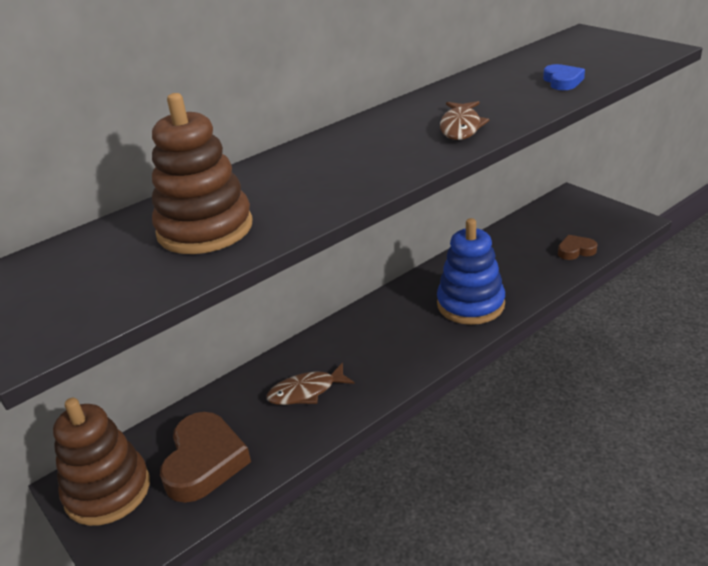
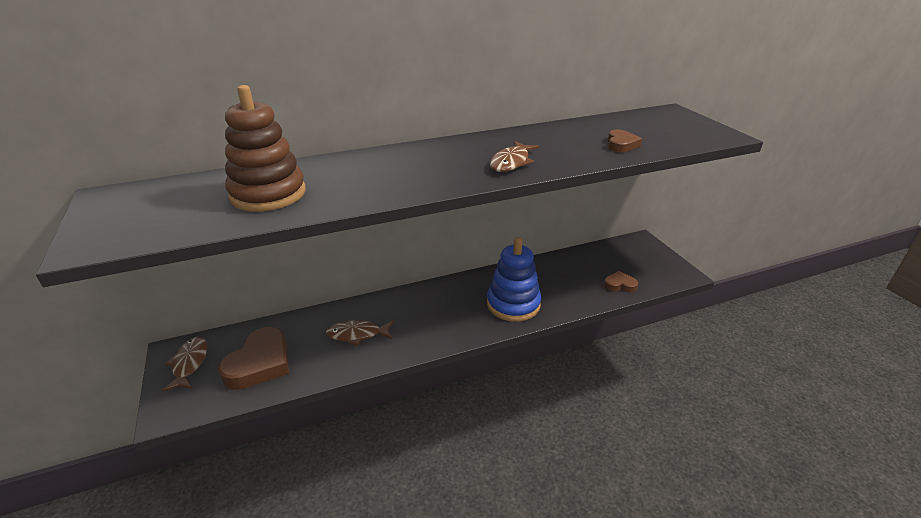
camera: 15 degrees right, 0 degrees up
(107, 491) = (189, 363): brown stacking toy -> brown fish
(562, 81) = (621, 144): blue heart -> brown heart

